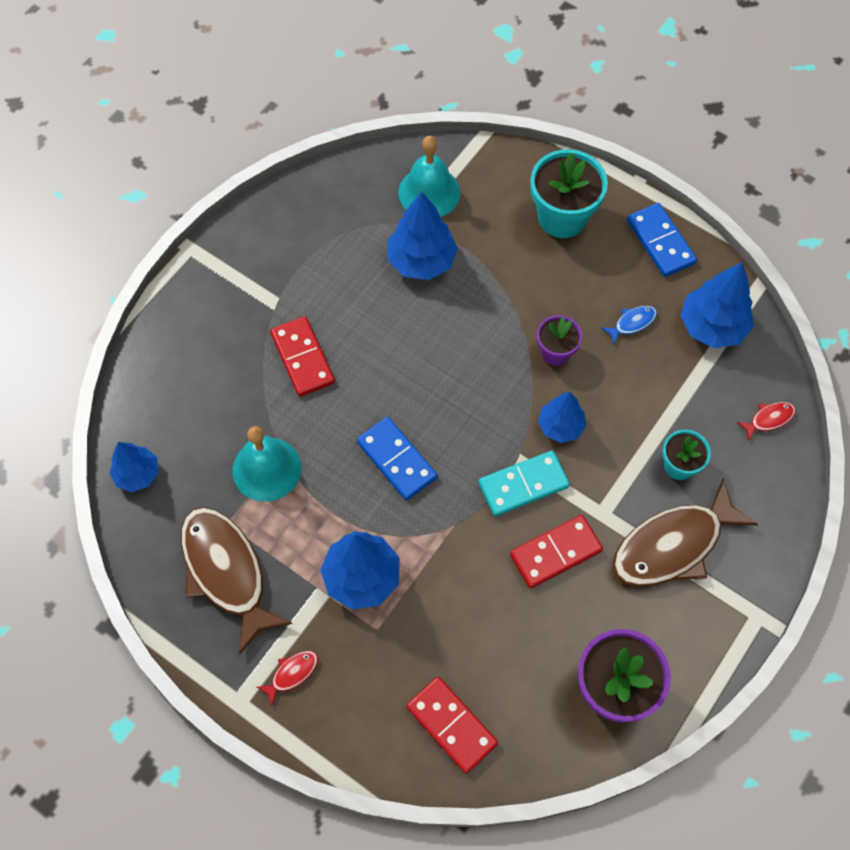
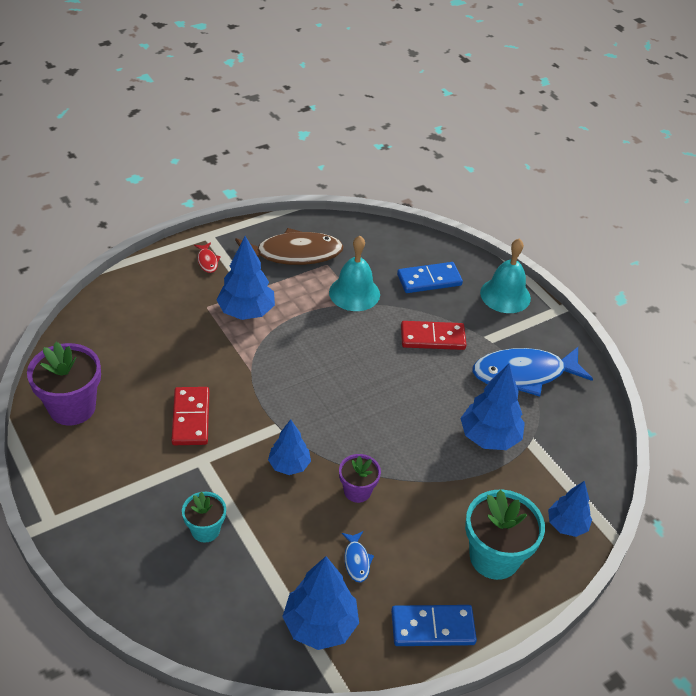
camera: 110 degrees right, 20 degrees down
(137, 474) = (386, 236): blue tree -> blue tree (566, 525)
(314, 254) = (524, 374): none -> blue fish
(396, 460) = (320, 359): blue domino -> blue domino (429, 280)
(429, 192) = (559, 469): turquoise bell -> turquoise bell (505, 295)
(451, 725) = (118, 318): red domino -> none
(523, 484) = (255, 421): turquoise domino -> none
(673, 545) = (144, 493): brown fish -> none
(769, 419) = (203, 622): red fish -> none

